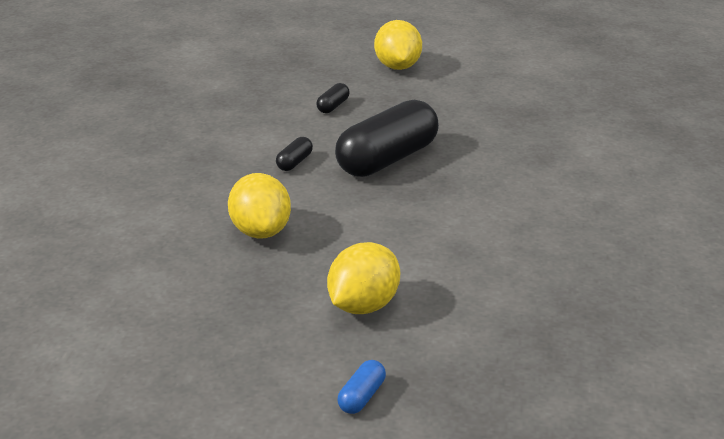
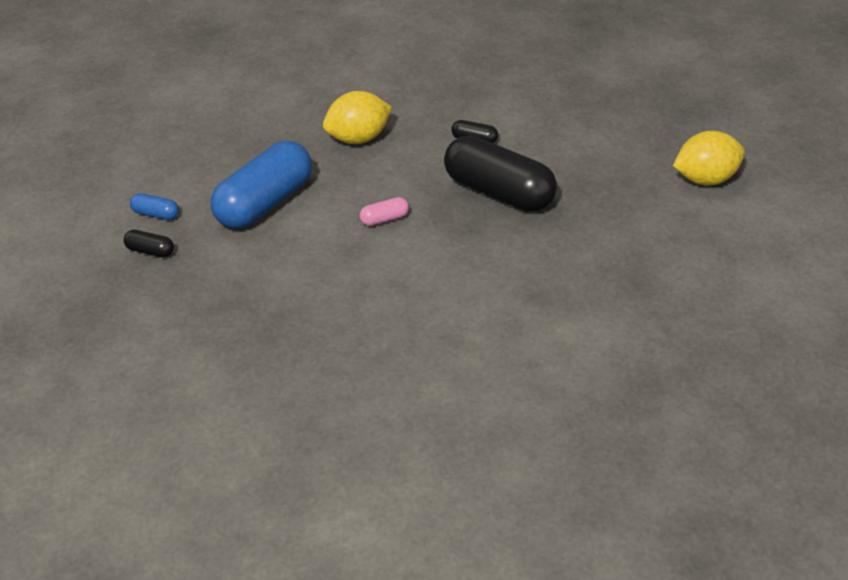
camera: 80 degrees right, 10 degrees up
(333, 106) = (592, 147): black capsule -> black capsule (150, 251)
(363, 305) = (264, 203): yellow lemon -> blue capsule
(414, 226) = (384, 219): none -> pink capsule

